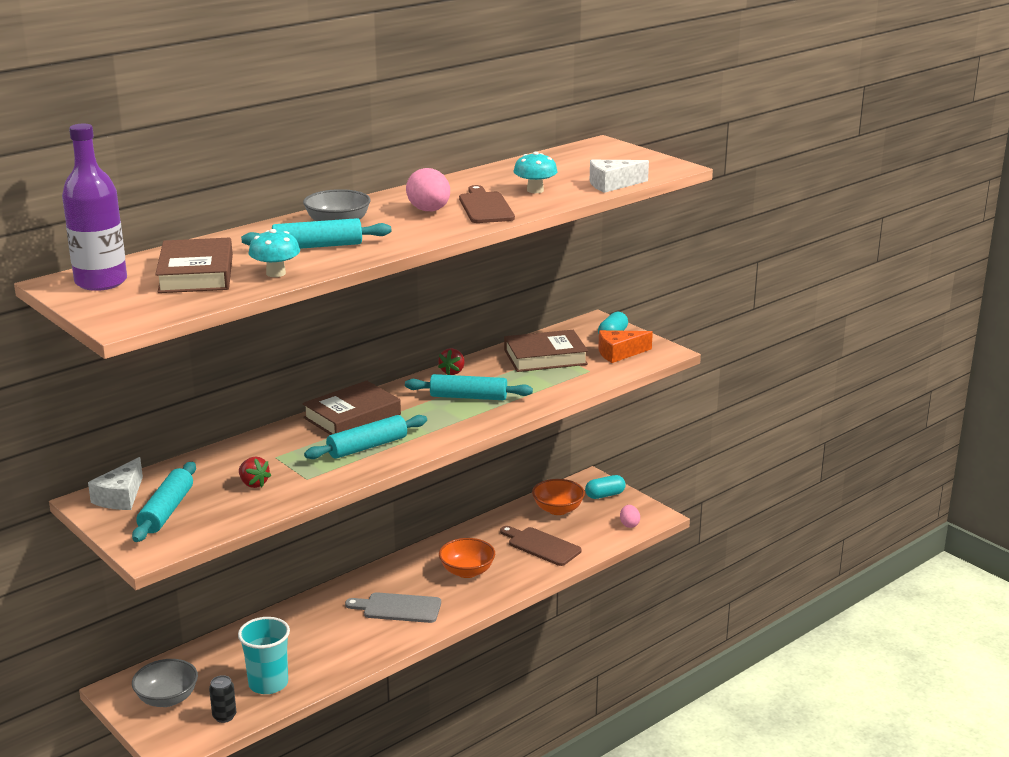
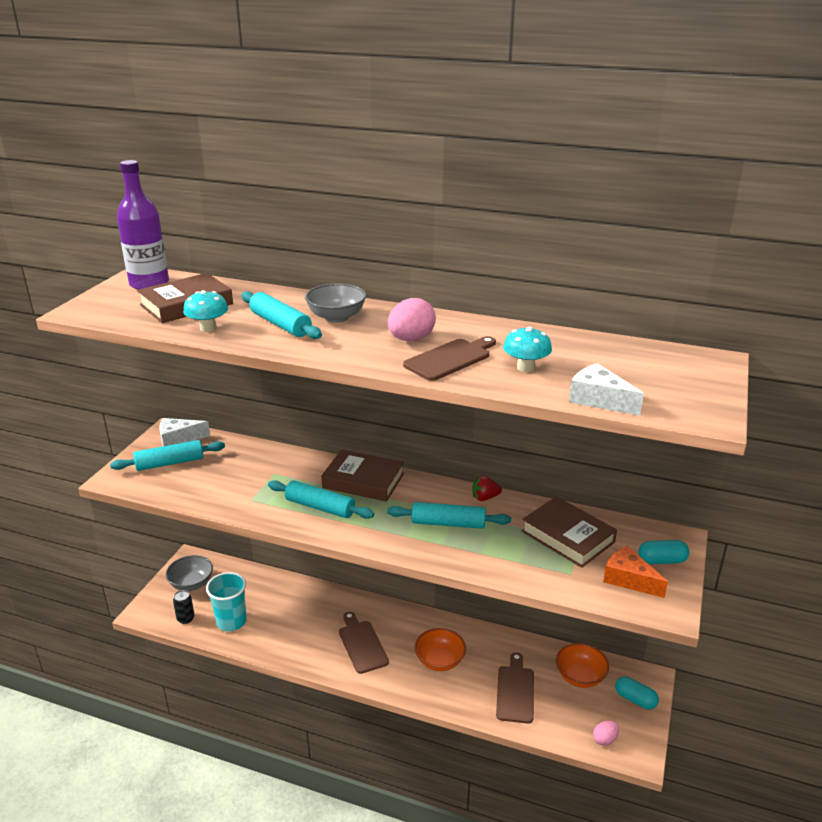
camera: 60 degrees right, 5 degrees up
(253, 484) = (228, 481): red strawberry -> none
(398, 608) = (362, 644): grey cutting board -> brown cutting board
(468, 397) = (448, 523): turquoise rolling pin -> turquoise rolling pin turned 60 degrees counterclockwise

